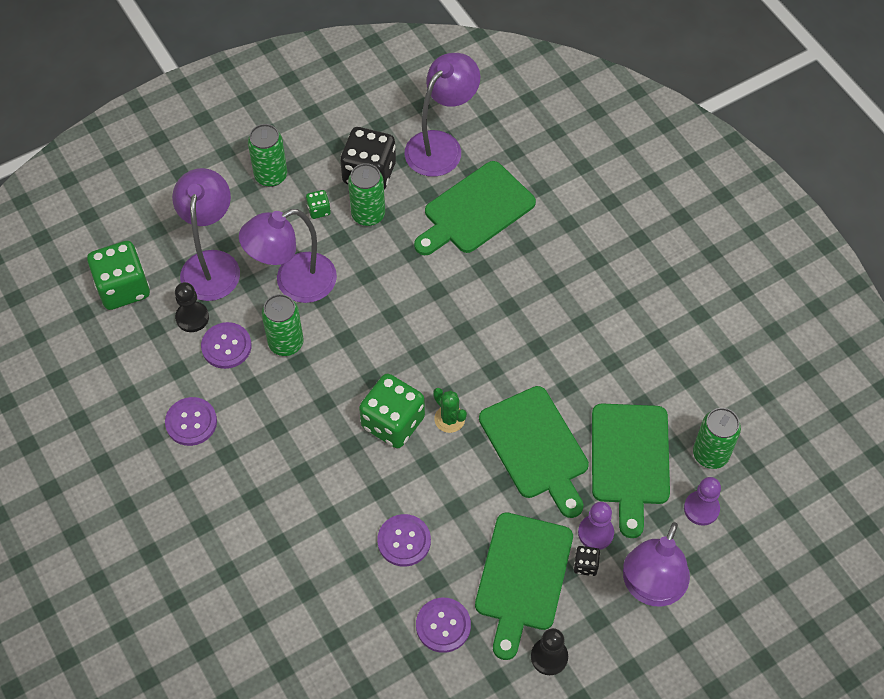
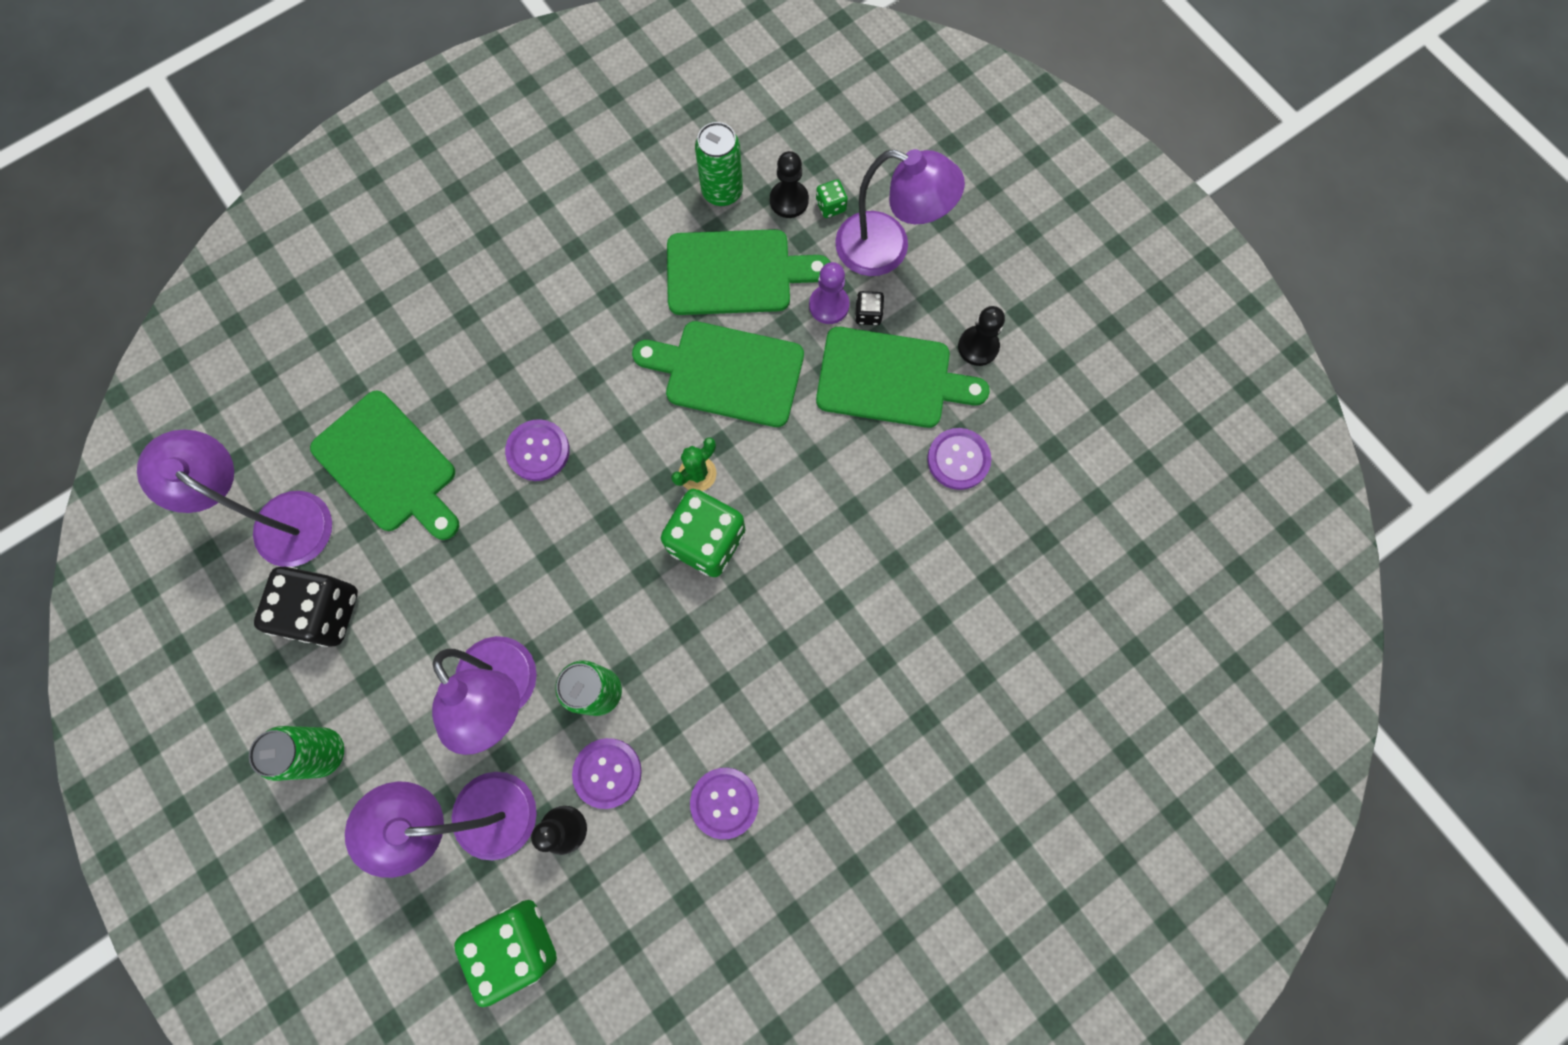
camera: 95 degrees left, 15 degrees up
(319, 210) = (385, 675): green dice -> green dice (830, 206)
(368, 214) = (393, 605): green can -> none
(404, 541) = (861, 512): purple button -> purple button (538, 451)
(536, 447) = (727, 373): green cutting board -> green cutting board turned 135 degrees counterclockwise
(701, 509) = (789, 200): purple pawn -> black pawn

